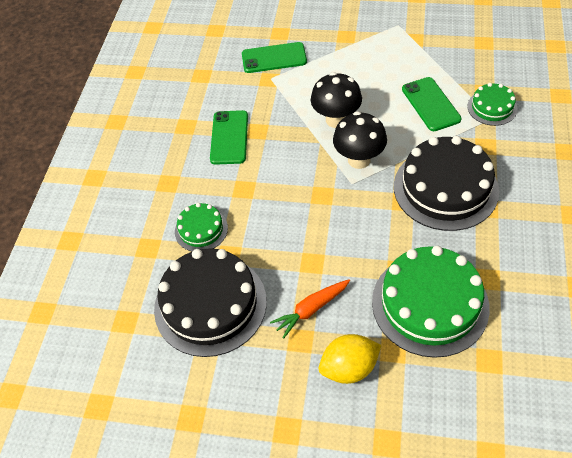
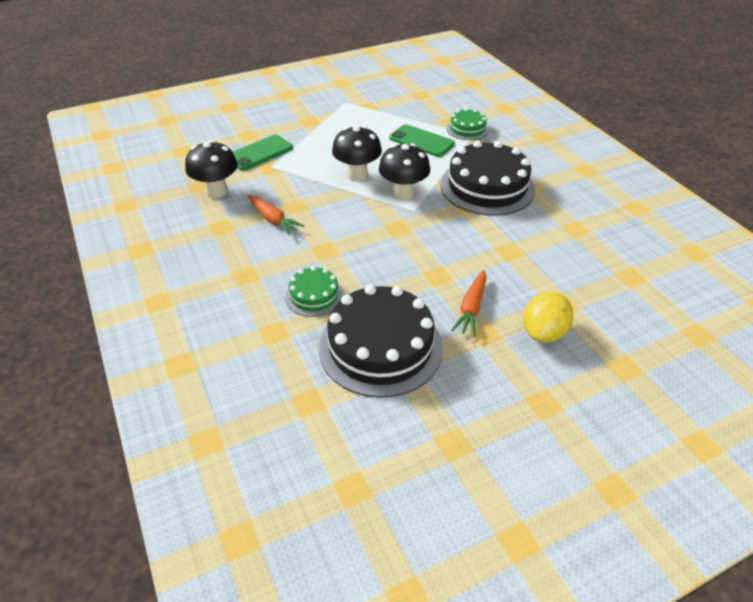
camera: 40 degrees left, 10 degrees down
(209, 87) = (217, 191): none -> black mushroom
(229, 137) = (273, 219): green phone -> orange carrot
(430, 304) = (554, 261): green cake -> none

